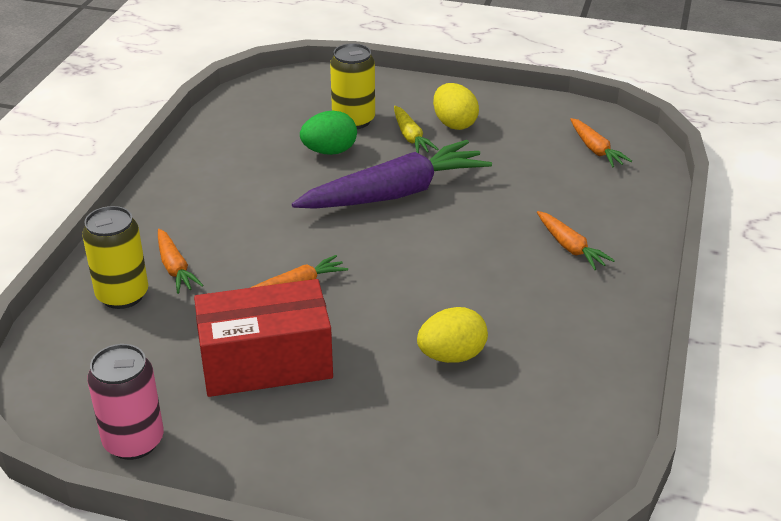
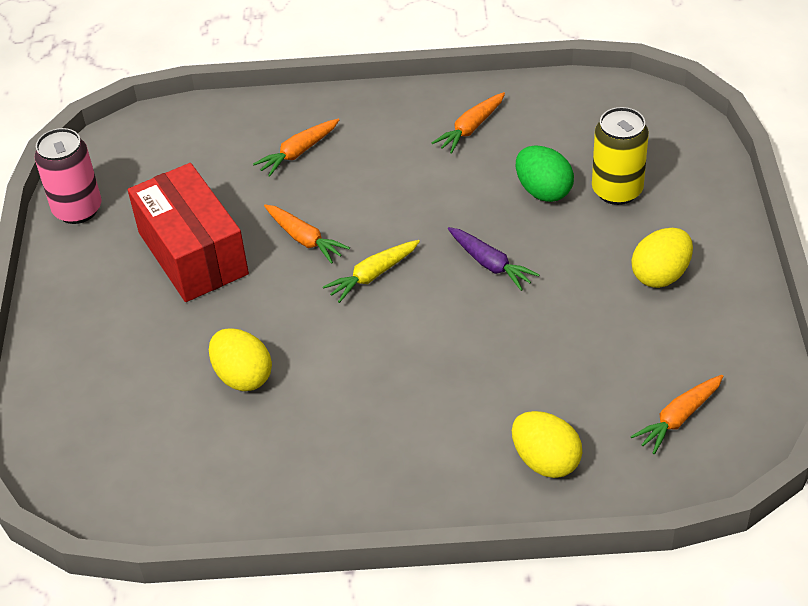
camera: 75 degrees right, 10 degrees up
(122, 295) = (249, 135): yellow can -> none
(395, 193) = (490, 264): purple carrot -> purple carrot, size x0.48
(411, 137) = (609, 246): yellow carrot -> yellow carrot (373, 275)
(570, 247) = (458, 432): orange carrot -> orange carrot (471, 128)
(614, 213) = (545, 461): none -> yellow egg

